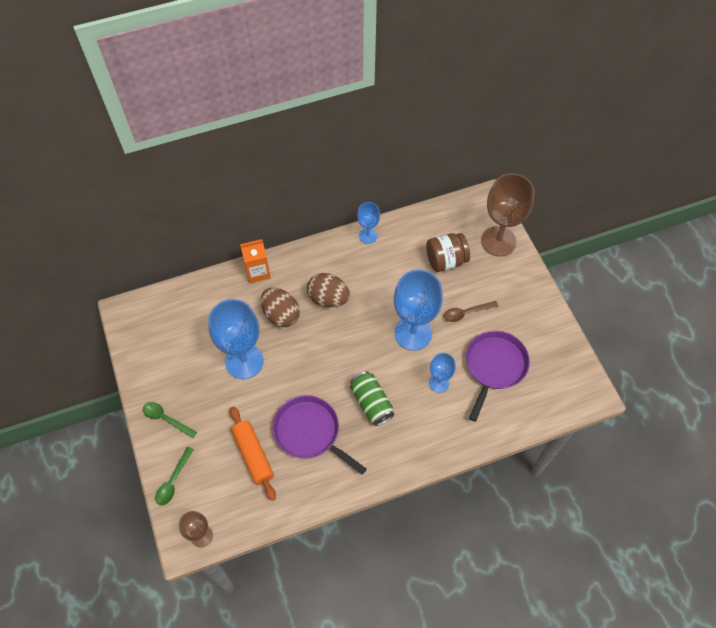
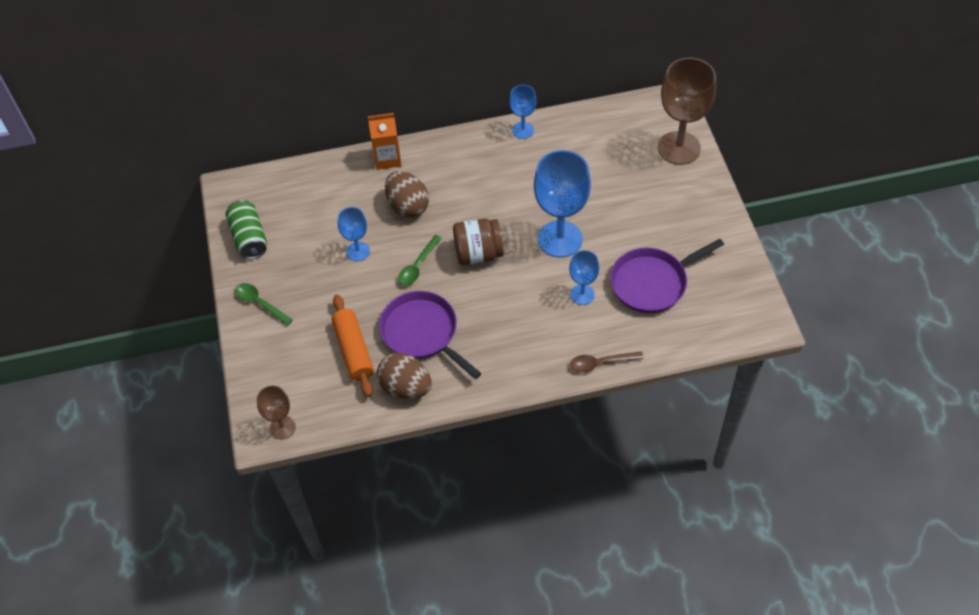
camera: 10 degrees right, 5 degrees down
(173, 481) = (259, 368): green spoon -> green spoon (417, 266)
(244, 361) = (358, 251): blue goblet -> blue goblet, size x0.52
(328, 298) = (465, 193): brown egg -> brown egg (406, 387)
(371, 403) = (499, 308): green can -> green can (249, 238)
(446, 260) = (612, 164): brown jar -> brown jar (478, 253)
(466, 313) = (627, 222): brown spoon -> brown spoon (600, 363)
(494, 366) = (652, 283): purple pan -> purple pan turned 150 degrees counterclockwise

